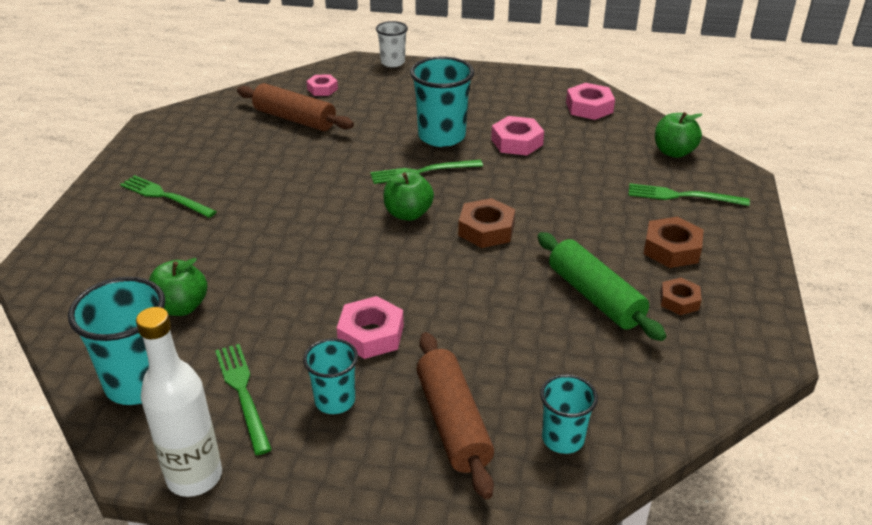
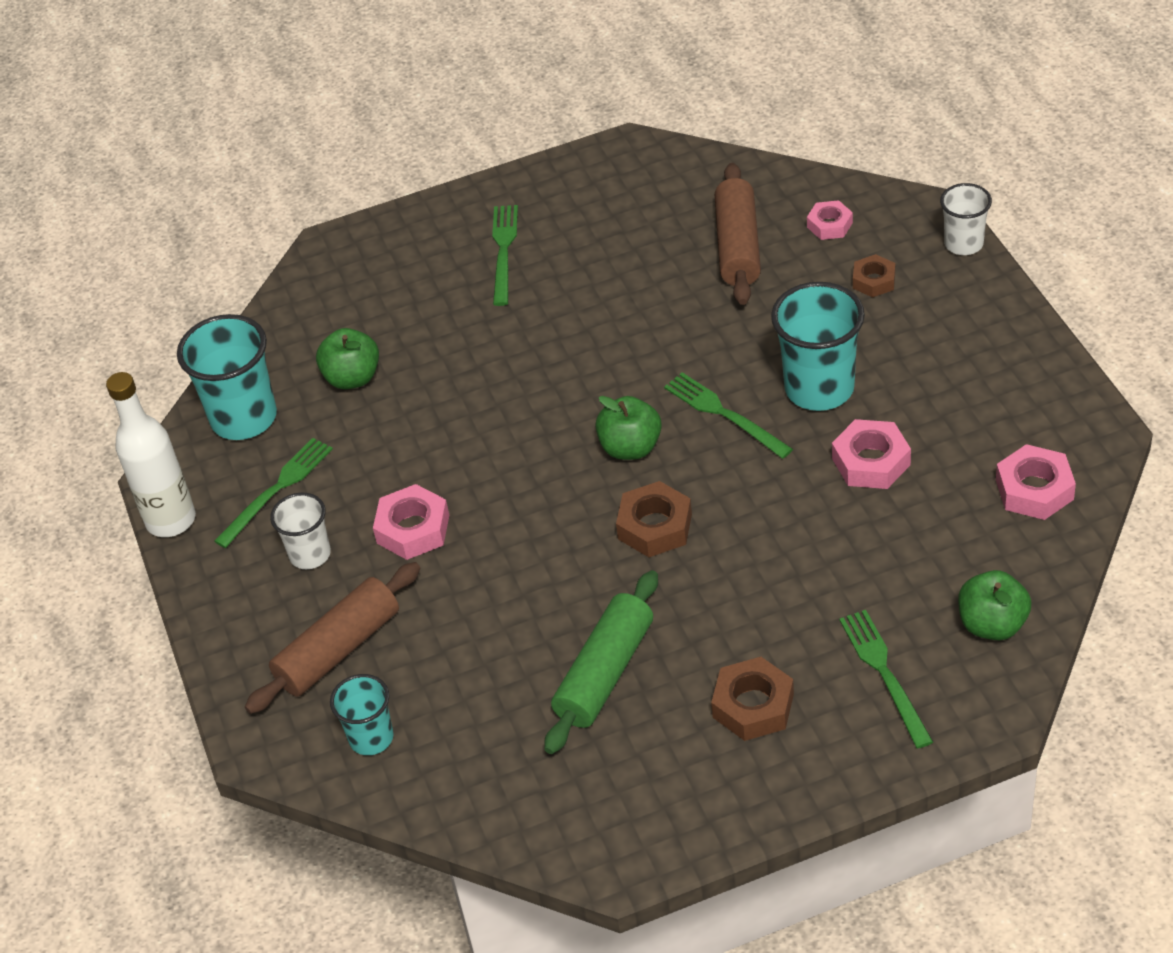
camera: 65 degrees right, 10 degrees up
(335, 400) = (310, 554): turquoise cup -> white cup
(679, 301) = (654, 749): brown nut -> brown nut (874, 281)

